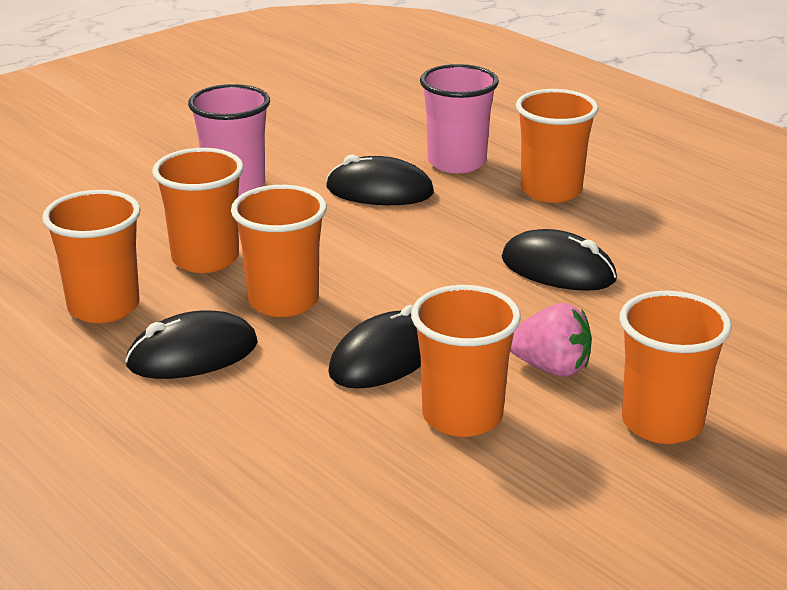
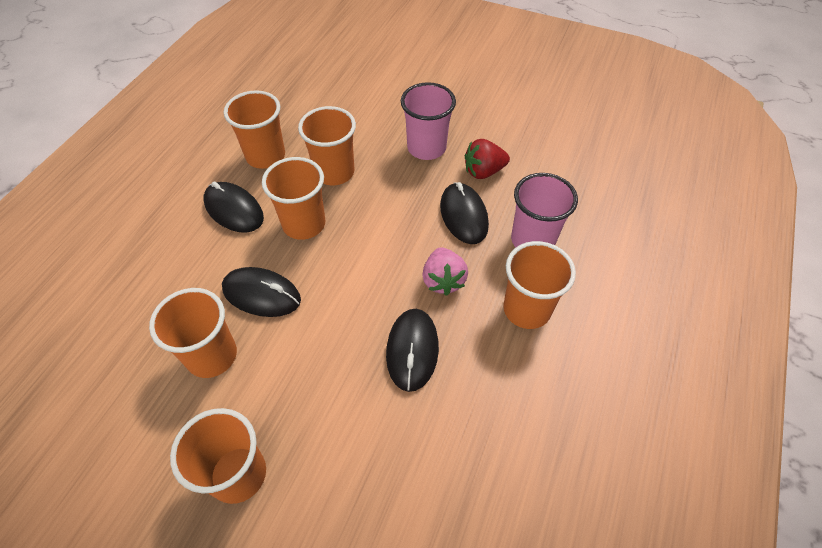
camera: 65 degrees right, 25 degrees up
(319, 161) = (483, 171): none -> red strawberry
(551, 368) = (282, 386): pink strawberry -> pink strawberry (443, 280)

